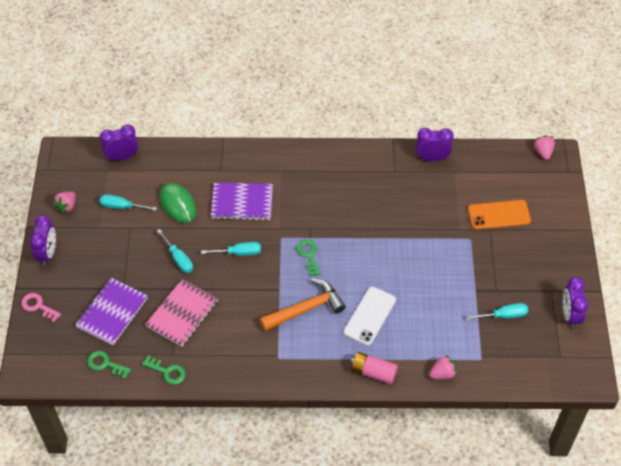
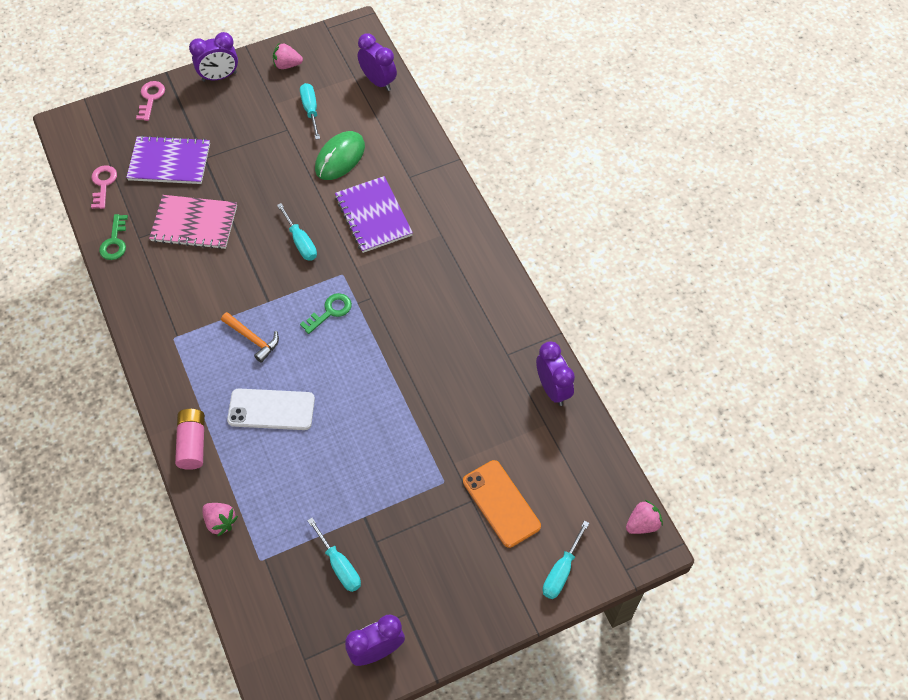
camera: 65 degrees right, 5 degrees up
(105, 364) = (103, 184): green key -> pink key
(178, 258) = (266, 189): turquoise screwdriver -> turquoise screwdriver (561, 571)
(306, 308) = (253, 339): orange hammer -> orange hammer, size x0.61

